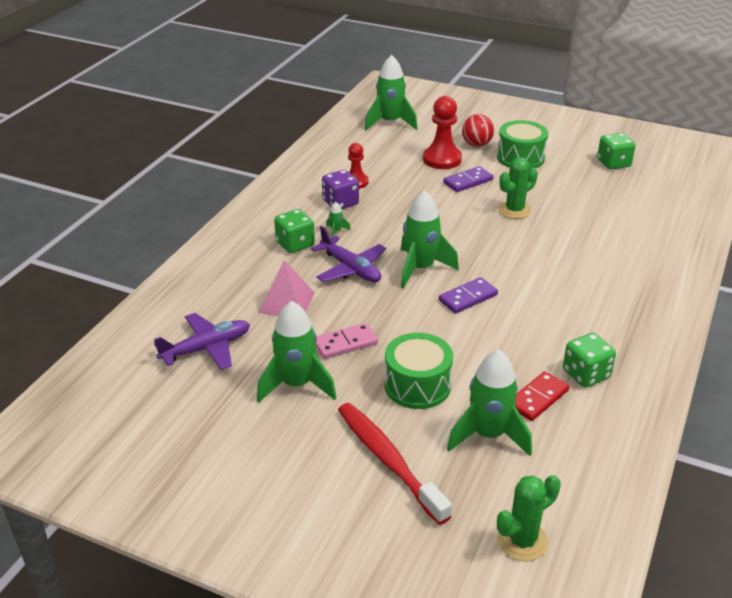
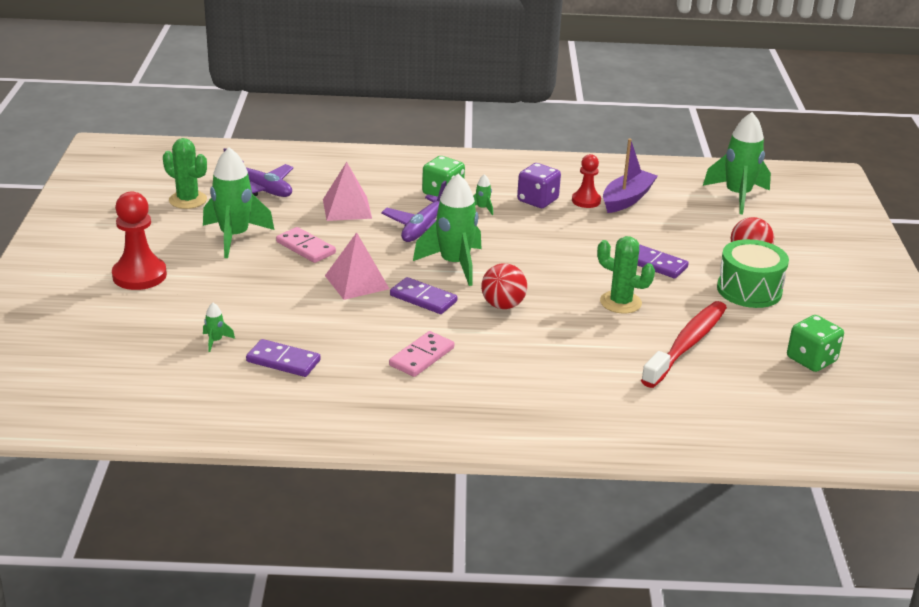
camera: 65 degrees right, 5 degrees down
(365, 165) = (627, 199): none -> purple boat
(388, 460) = (159, 297): red toothbrush -> red toothbrush (687, 344)
(417, 385) = (266, 293): green drum -> none
(423, 327) = (357, 282): none -> pink pyramid
(442, 159) = (688, 240): red pawn -> red pawn (139, 275)
(488, 435) = (215, 341): green rocket -> green rocket, size x0.41
(496, 262) = (503, 305): none -> red ball
(522, 541) = (87, 377): green cactus -> green cactus (188, 200)
(538, 398) = (283, 361): red domino -> purple domino
(556, 320) = (421, 357): none -> pink domino
(586, 374) = (338, 385): green dice -> none

